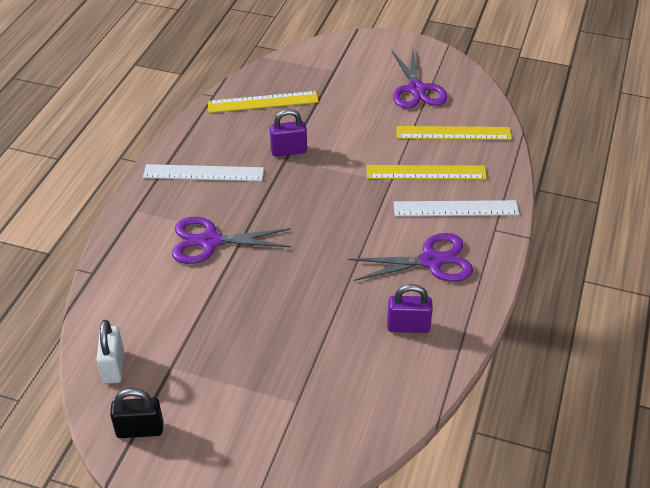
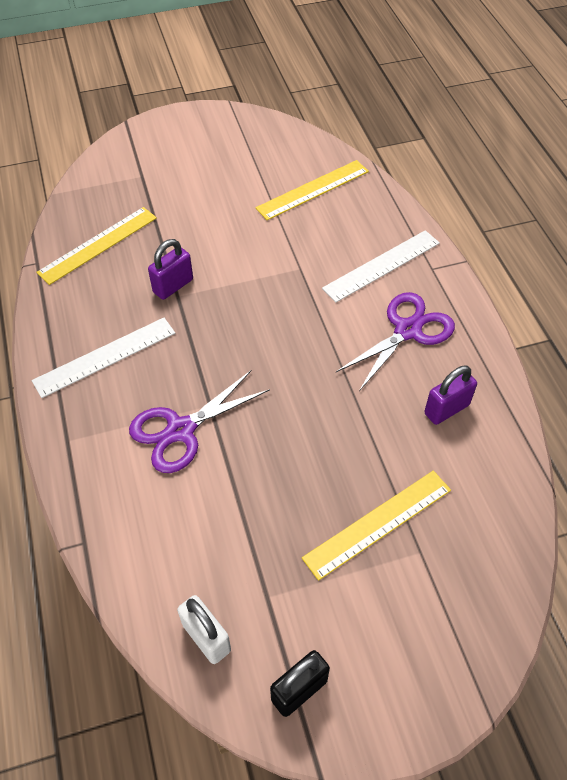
camera: 35 degrees left, 10 degrees up
(416, 89) = (240, 160): purple scissors -> none
(426, 172) = (324, 242): yellow ruler -> yellow ruler (378, 523)

